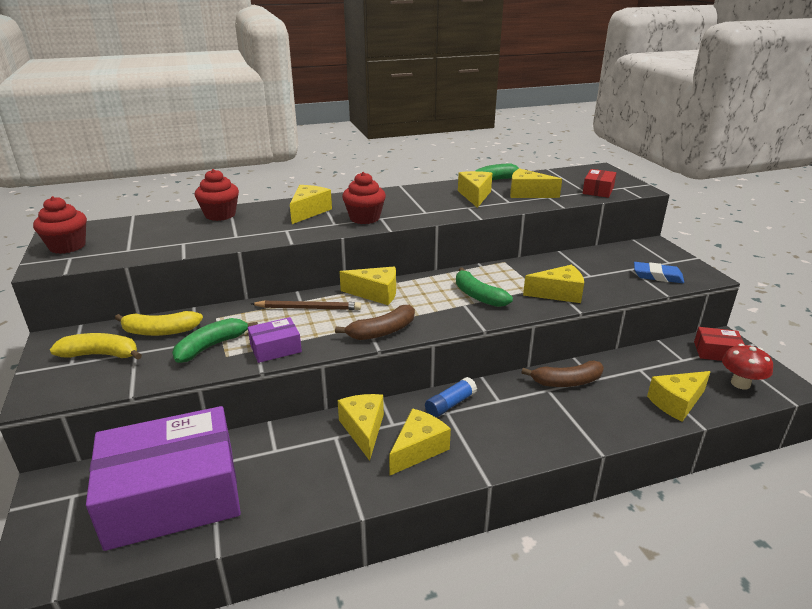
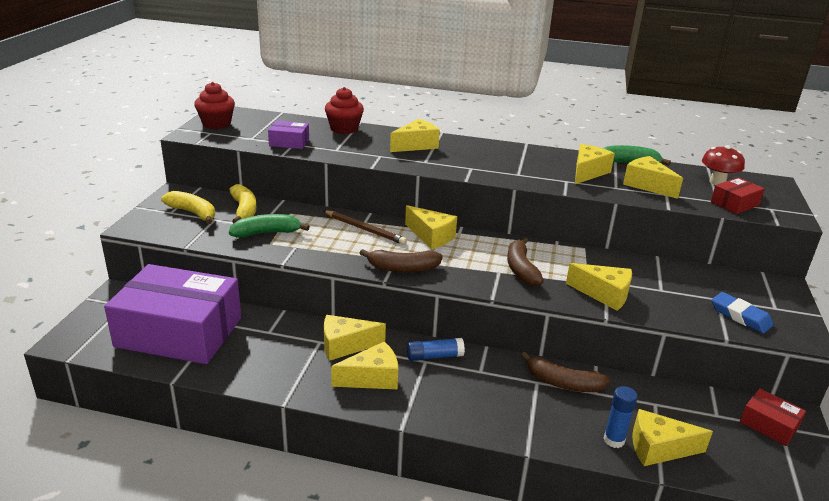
camera: 30 degrees right, 0 degrees up
(160, 331) = (244, 210): yellow banana -> yellow banana turned 135 degrees counterclockwise
(275, 348) = (309, 251): purple box -> purple box (289, 142)
(363, 430) = (345, 345): yellow cheese -> yellow cheese turned 120 degrees counterclockwise
(364, 218) = (456, 164): red cupcake -> none
(478, 296) = (521, 269): green banana -> brown banana
(644, 411) = (614, 440): none -> blue glue stick
(740, 383) = (758, 464): red mushroom -> red mushroom (717, 182)

